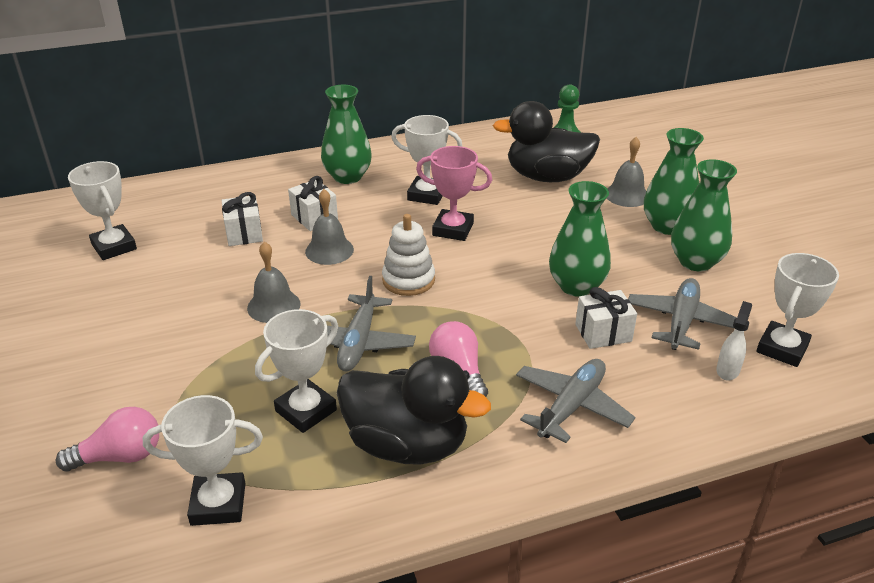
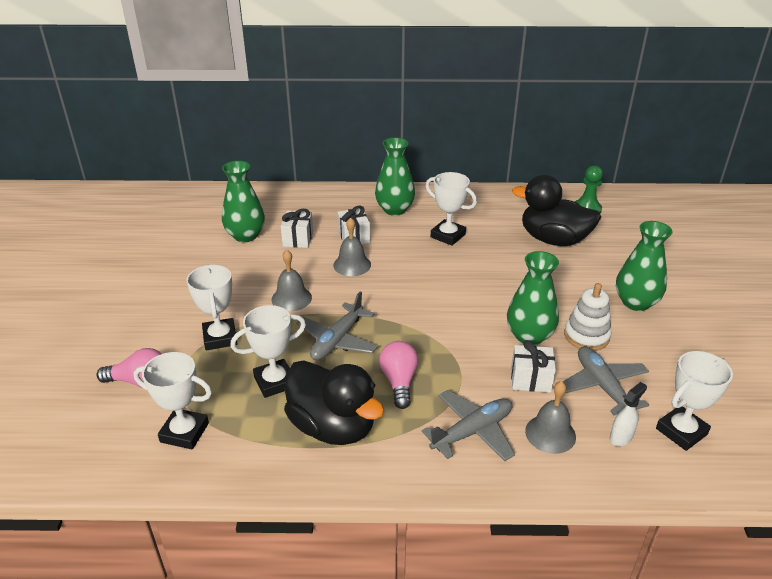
camera: 20 degrees right, 0 degrees up
(114, 247) = (206, 230): white trophy -> white trophy (220, 338)
(408, 280) = (398, 301): white stacking toy -> white stacking toy (586, 336)
(453, 229) = (453, 268): pink trophy -> none
(626, 195) = (614, 268): grey bell -> grey bell (550, 433)
(681, 322) = (603, 386): grey plane -> grey plane turned 60 degrees counterclockwise
(695, 262) = (644, 338): green vase -> green vase (245, 236)

